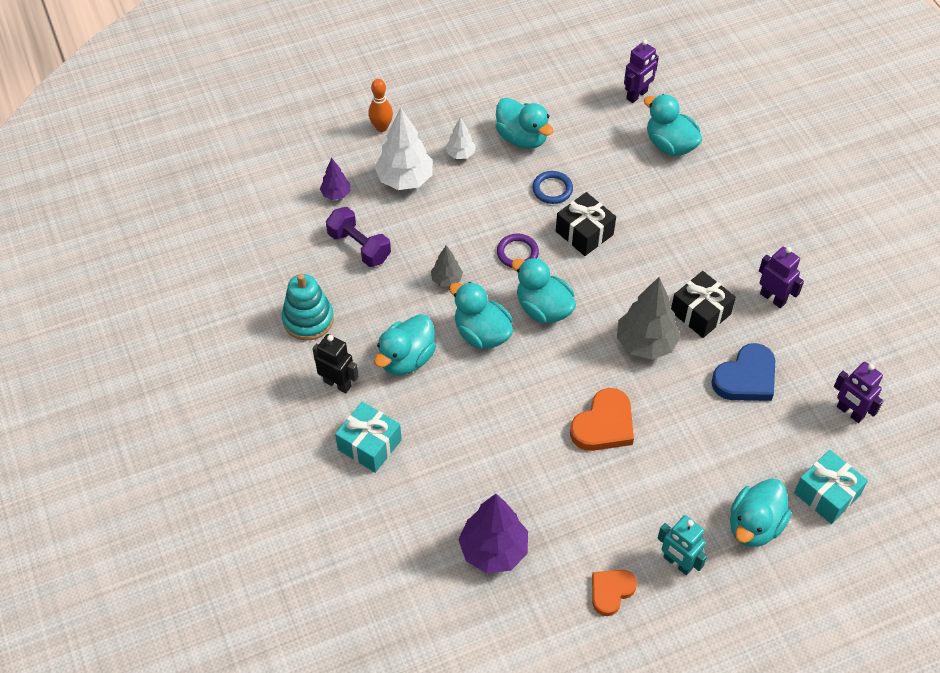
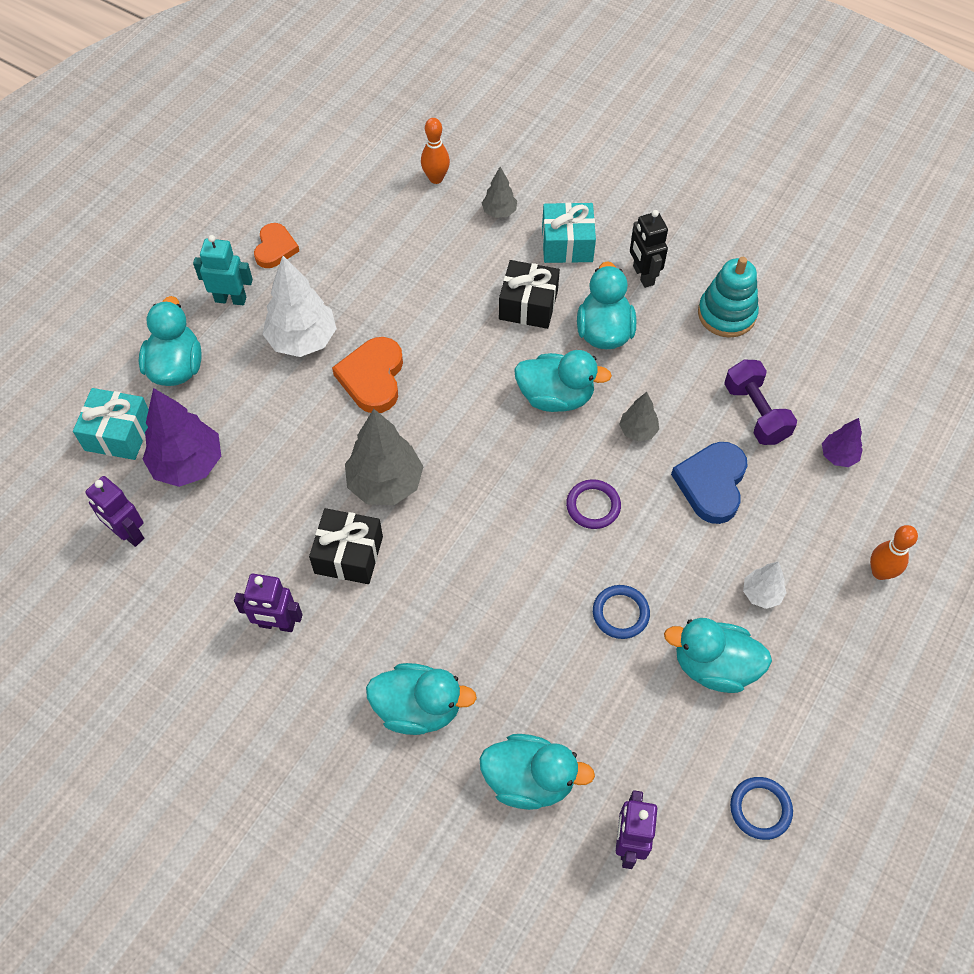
camera: 145 degrees right, 5 degrees up
(337, 384) = (643, 275): black robot -> black robot turned 75 degrees clockwise
(359, 246) = (755, 413): purple dumbbell -> purple dumbbell turned 60 degrees clockwise
(398, 508) = (499, 212): none -> grey tree
(405, 180) = (788, 519): white tree -> white tree (302, 340)
(423, 577) = (436, 178): none -> orange bowling pin
(493, 550) = (395, 225): purple tree -> purple tree (188, 464)
(543, 309) = (516, 459): turquoise duck -> turquoise duck (418, 708)
(556, 72) = (760, 809): none -> blue ring
(584, 233) = (541, 577): black gift -> black gift (528, 305)
(746, 378) = (258, 508): blue heart -> blue heart (712, 484)
(850, 412) = (128, 533): purple robot -> purple robot turned 150 degrees counterclockwise

